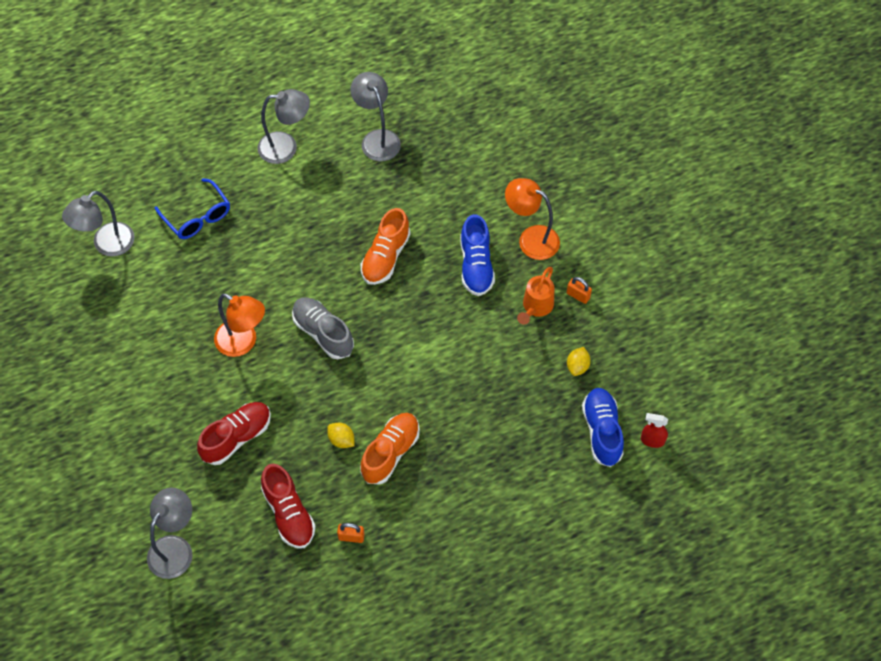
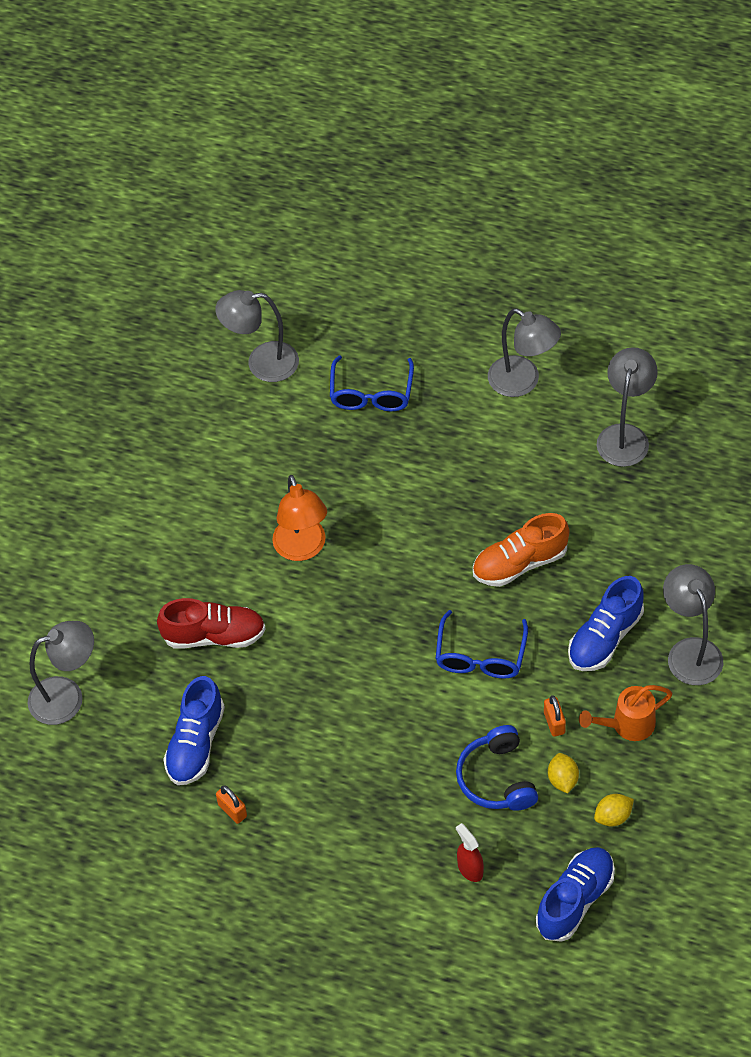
camera: 45 degrees right, 5 degrees down
(289, 513) = (196, 743): red shoe -> blue shoe
(323, 333) = (387, 595): grey shoe -> none
(341, 440) = (308, 712): yellow lemon -> yellow lemon (562, 779)
(390, 453) = (343, 759): orange shoe -> none
(414, 329) = (480, 656): none -> blue glasses
(491, 394) = (496, 778): none -> blue headphones
(531, 238) = (690, 651): orange lamp -> grey lamp
(578, 295) = (684, 745): orange padlock -> orange padlock (554, 723)
(652, 440) = (619, 950): red spray bottle -> red spray bottle (470, 869)

